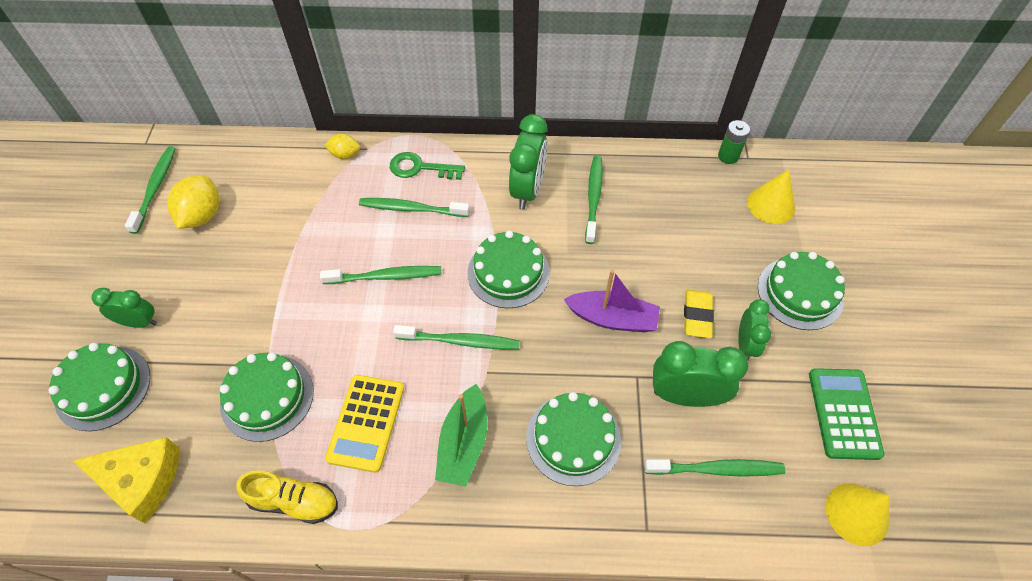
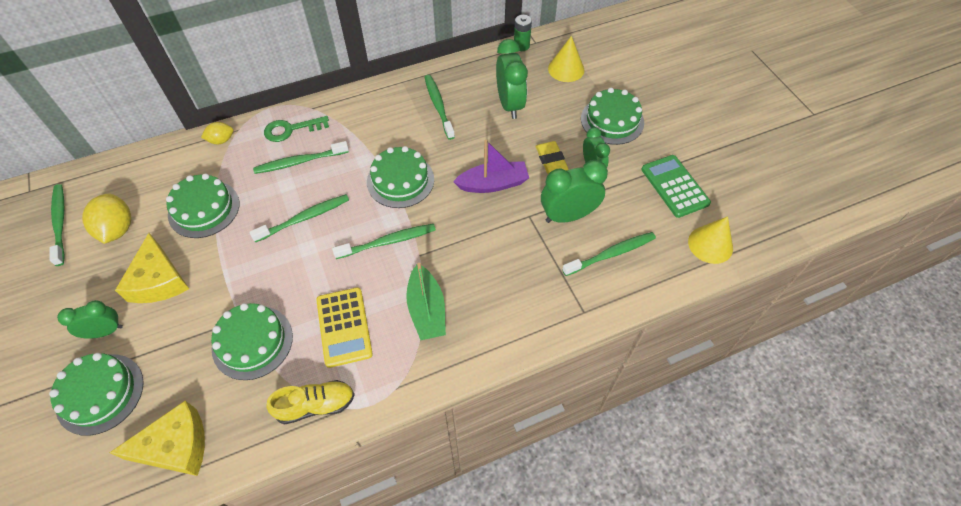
camera: 25 degrees left, 0 degrees up
(213, 287) = (159, 280): none -> yellow cheese
(527, 190) = (385, 117): green clock -> green clock (509, 105)
(573, 439) = (505, 274): green cake -> green cake (204, 209)

